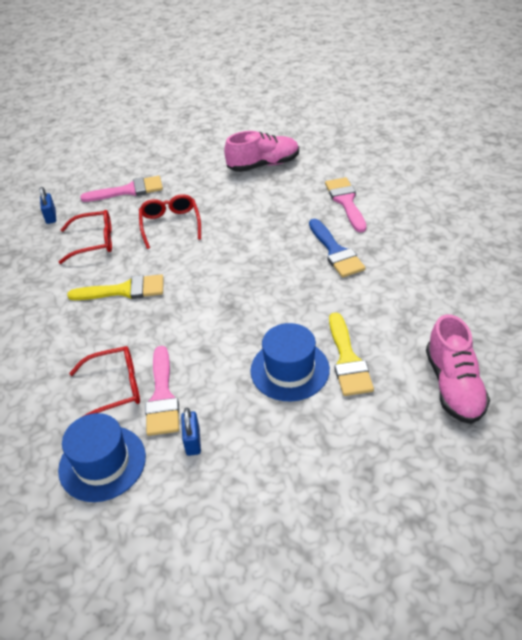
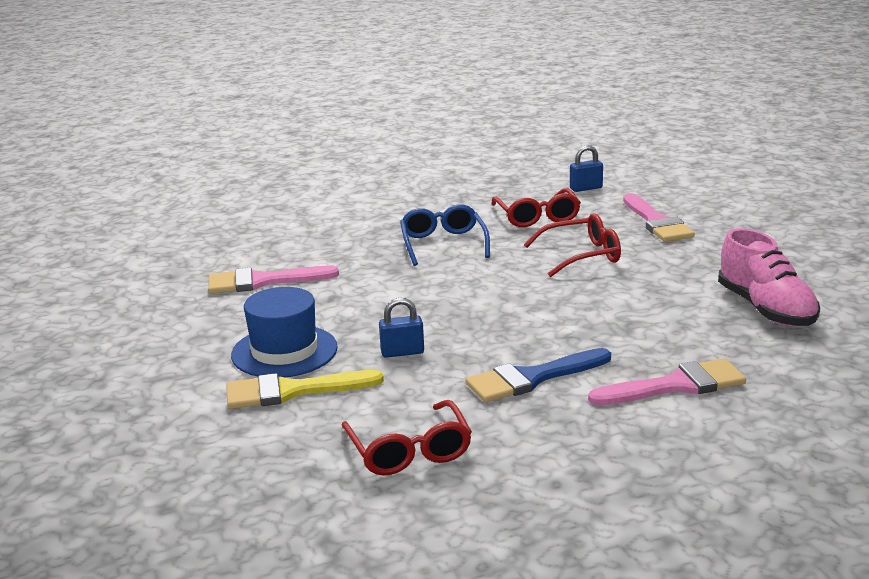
camera: 85 degrees right, 20 degrees down
(102, 463) = (185, 263): blue hat -> none
(116, 388) = (283, 257): red glasses -> red glasses (409, 452)
(124, 290) = (443, 243): yellow brush -> blue glasses
(193, 441) = (193, 303): blue padlock -> blue padlock (402, 352)
(453, 386) = (220, 476): pink shoe -> none

